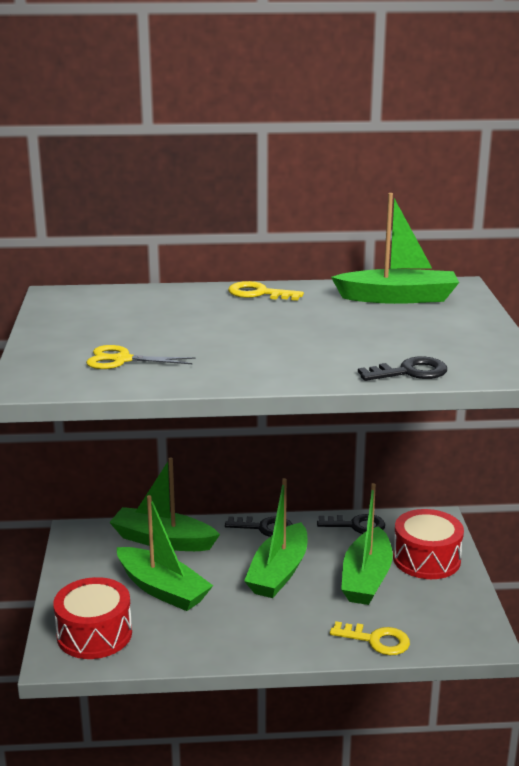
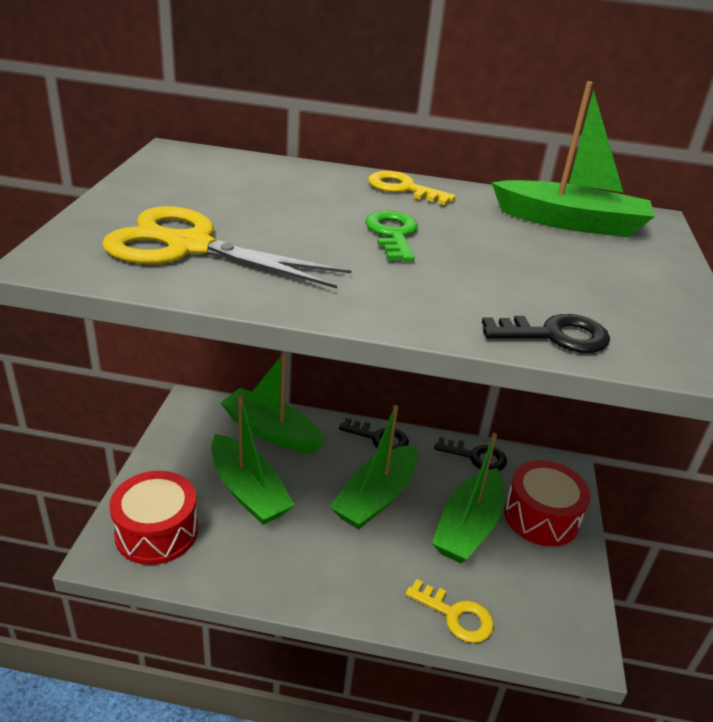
camera: 10 degrees right, 10 degrees up
(121, 360) = (189, 246): yellow scissors -> yellow scissors, size x1.77
(268, 327) = (392, 234): none -> green key

